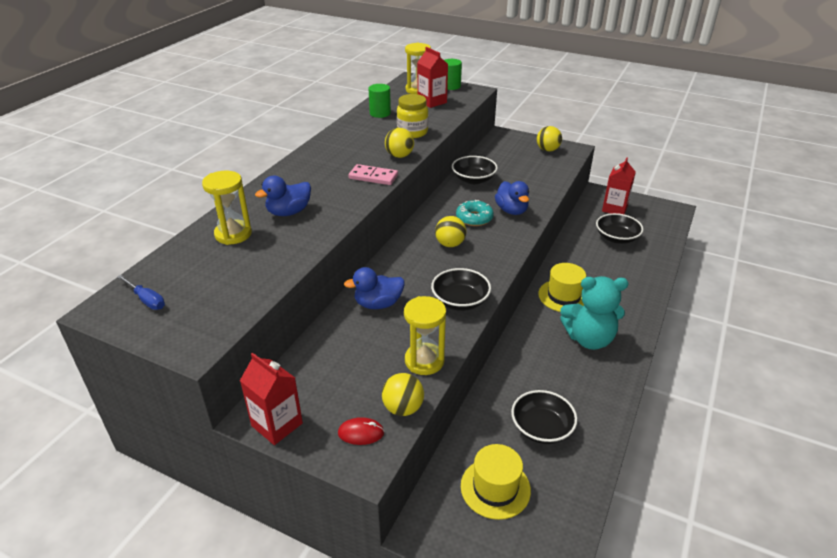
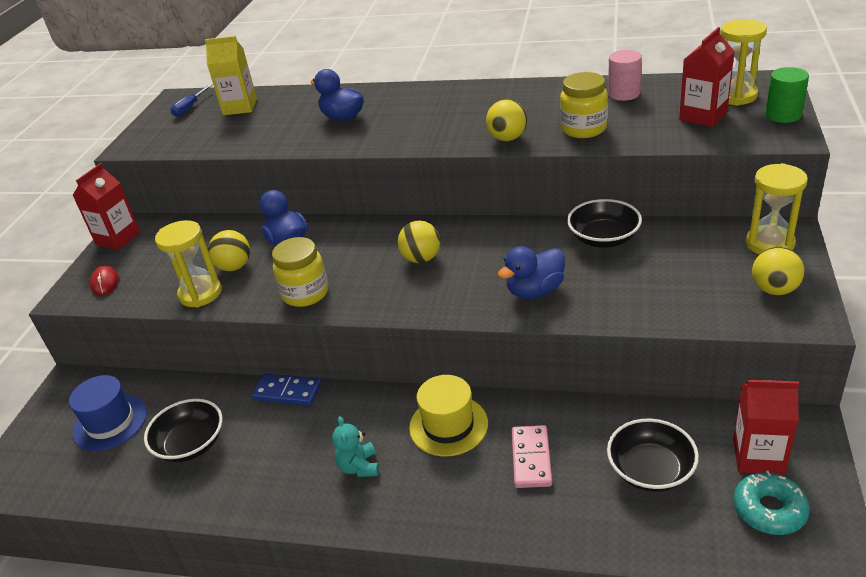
camera: 80 degrees right, 0 degrees up
(192, 265) = (240, 107): none -> yellow carton
(233, 234) = (293, 106): yellow hourglass -> yellow hourglass (769, 244)
(373, 177) = (442, 137): pink domino -> pink domino (531, 458)
(380, 113) = (624, 94): green cylinder -> pink cylinder
(403, 408) = (134, 298): yellow ball -> yellow ball (234, 267)
(460, 301) = (305, 293): black bowl -> yellow jar
(474, 218) = (494, 263): turquoise donut -> turquoise donut (769, 510)
(495, 488) = (110, 422): yellow hat -> blue hat
(502, 366) = (287, 392): none -> blue domino
(589, 339) = (359, 467): turquoise teddy bear -> turquoise teddy bear, size x0.51

